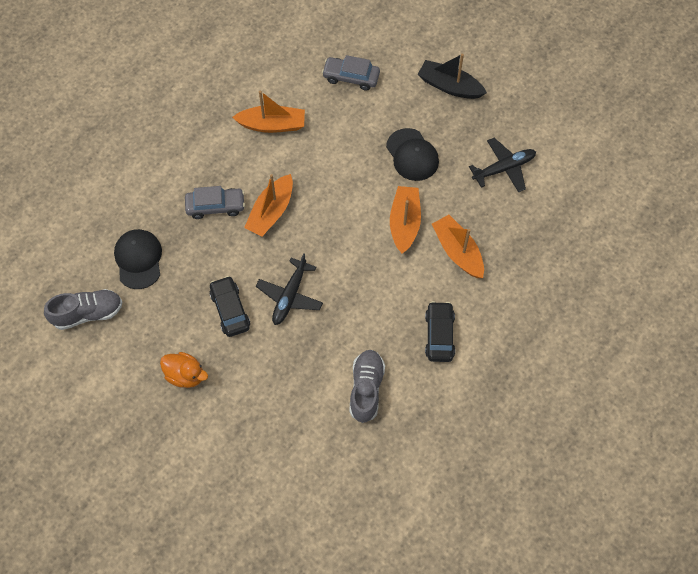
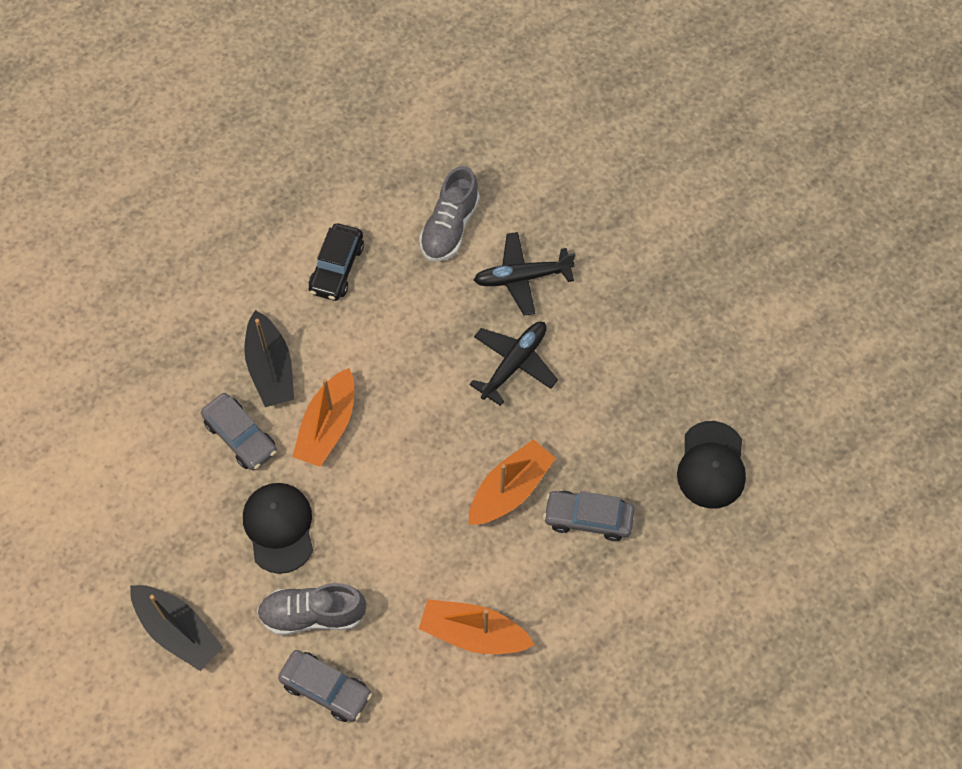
camera: 165 degrees left, 0 degrees up
(87, 313) = (790, 406): grey shoe -> grey shoe (312, 615)
(185, 375) = (671, 296): orange duck -> none
(230, 310) = (598, 364): black car -> none
(458, 251) = (270, 368): orange boat -> black boat
(459, 203) = (240, 436): none -> grey car
(504, 168) = (156, 472): black plane -> black plane (522, 277)

